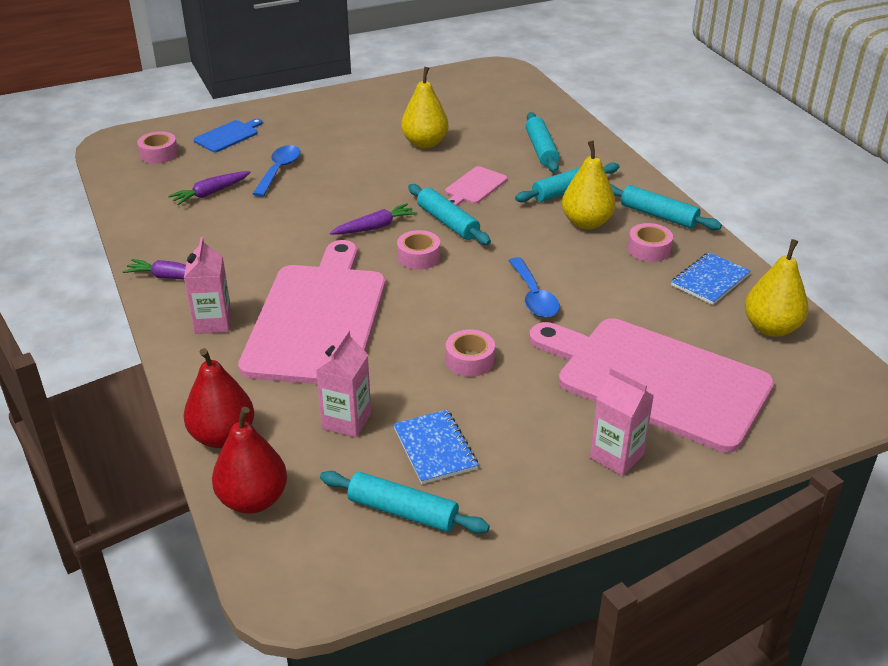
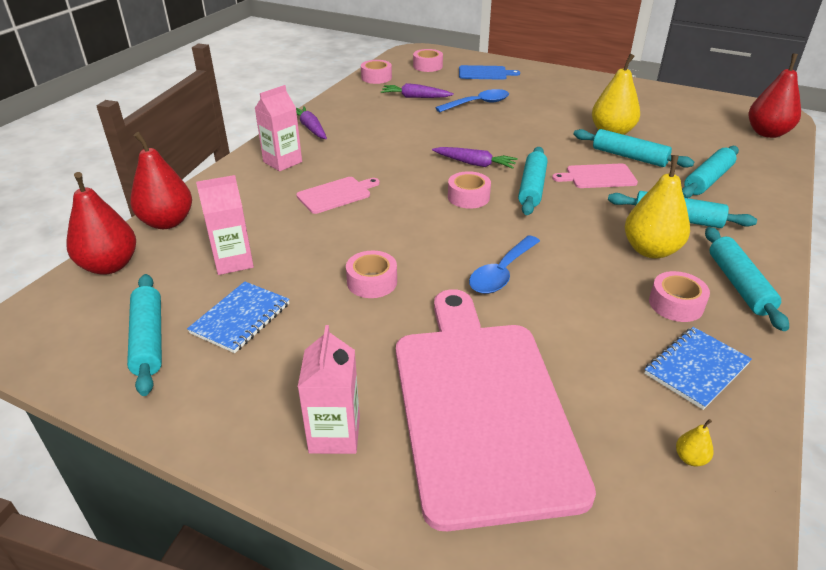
camera: 50 degrees right, 0 degrees up
(130, 192) = (376, 77): none -> pink tape
(318, 319) = (336, 194): pink cutting board -> pink cutting board, size x0.41
(468, 158) = (629, 157): none -> turquoise rolling pin
(521, 90) = (767, 133): none -> red pear
(710, 280) = (696, 369): blue notebook -> blue notebook turned 45 degrees counterclockwise
(771, 328) = (690, 458): yellow pear -> yellow pear, size x0.40

